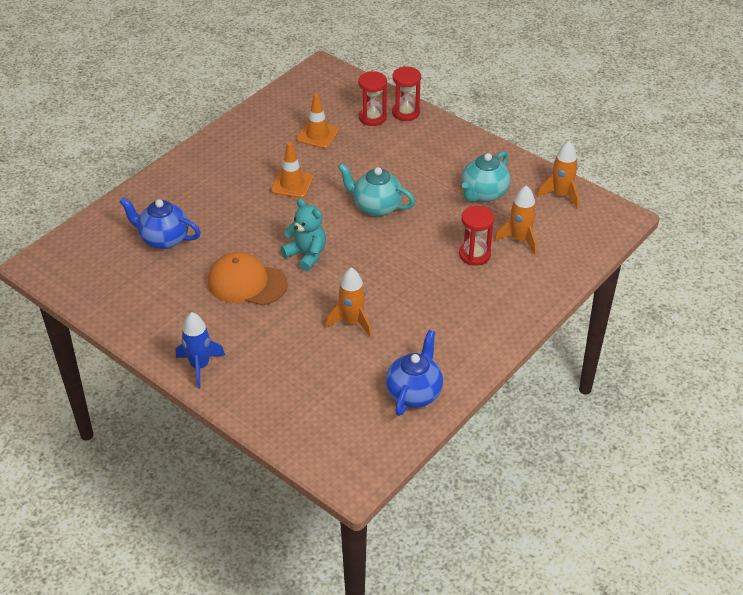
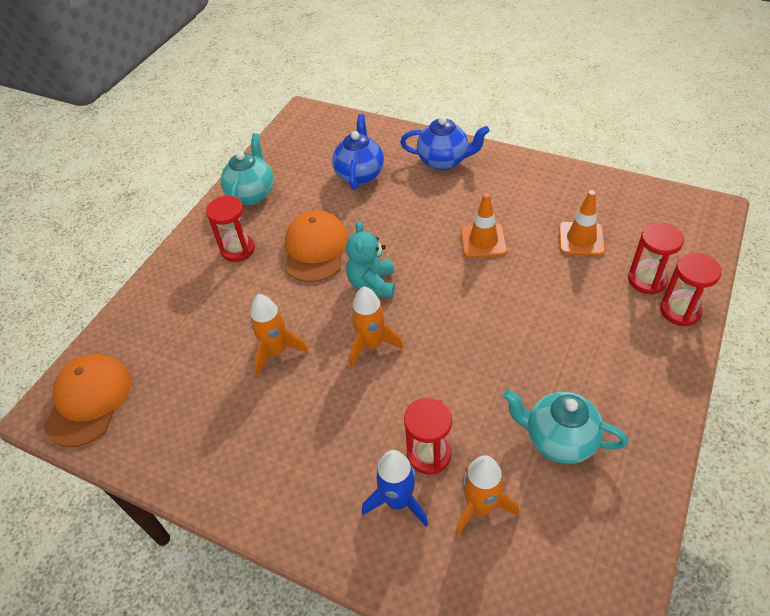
camera: 80 degrees right, 5 degrees up
(200, 366) = (195, 249): blue rocket -> blue rocket (398, 501)
(218, 335) = (238, 249): none -> red hourglass
(306, 255) = (372, 284): turquoise teddy bear -> turquoise teddy bear turned 150 degrees clockwise
(353, 450) = (89, 401): none -> orange cap
(376, 207) = (478, 326): turquoise teapot -> turquoise teapot (252, 194)
(414, 393) = (173, 440): blue teapot -> blue teapot (443, 161)
(561, 195) = (608, 549): orange rocket -> orange rocket (372, 345)

